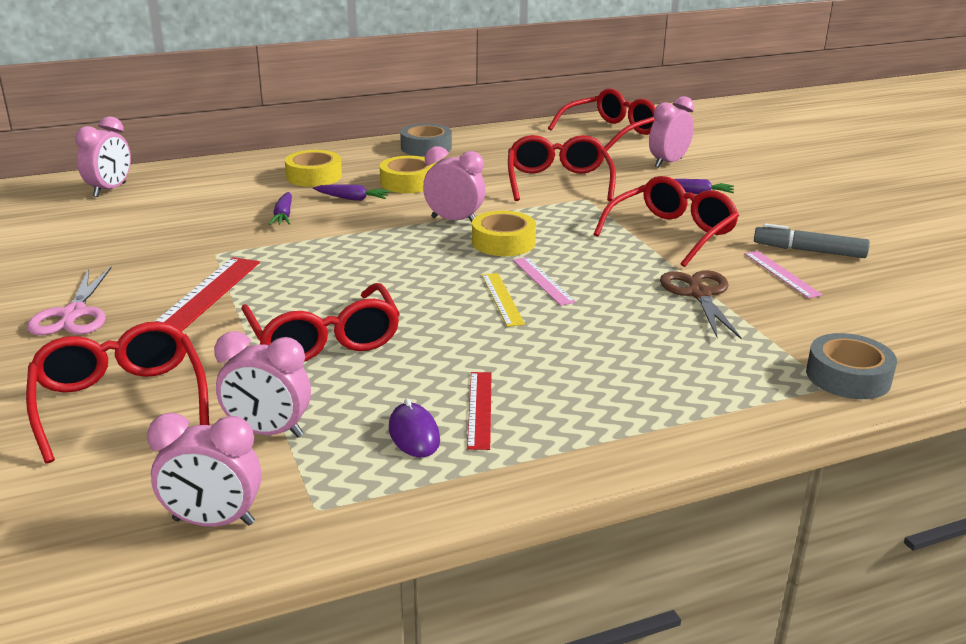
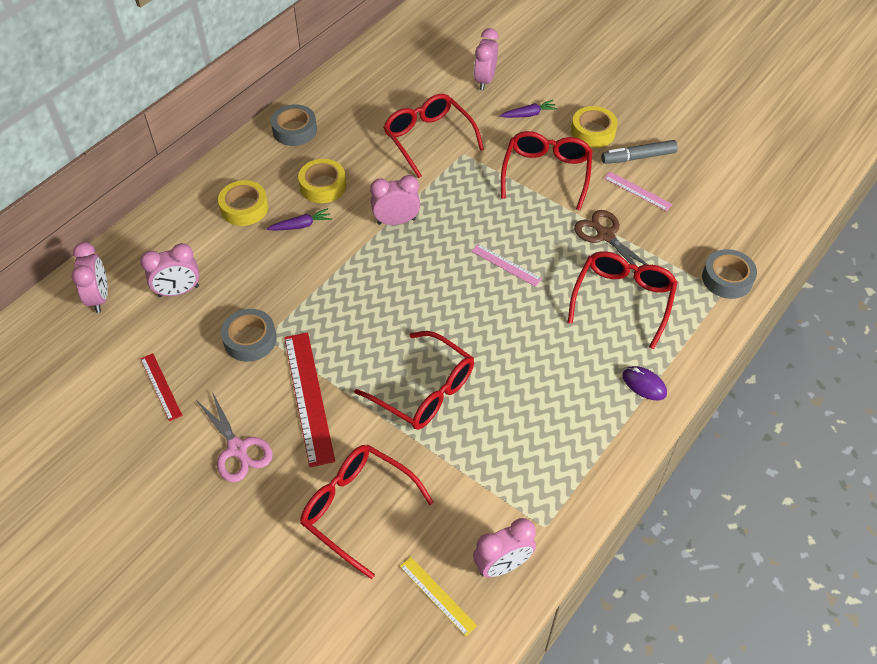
camera: 30 degrees left, 25 degrees up
(198, 250) = (250, 340): none -> grey tape
(268, 432) = (467, 486): pink clock -> pink clock (178, 291)
(283, 216) = (270, 270): purple carrot -> none
(414, 434) = (546, 445): purple mouse -> purple mouse (644, 384)
(480, 409) = (563, 405): red ruler -> red ruler (161, 386)
(502, 299) = (496, 296): yellow ruler -> yellow ruler (437, 595)
(503, 242) = (449, 233): yellow tape -> yellow tape (593, 132)
(610, 132) = (414, 51): red glasses -> red glasses (622, 300)

